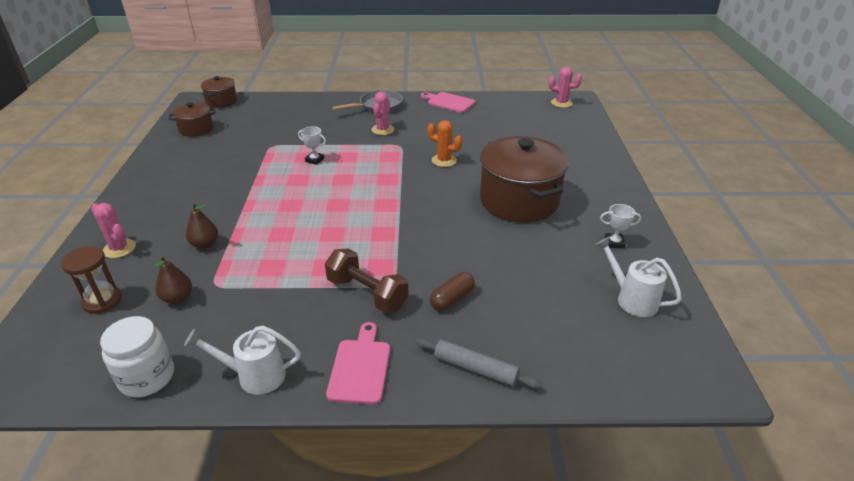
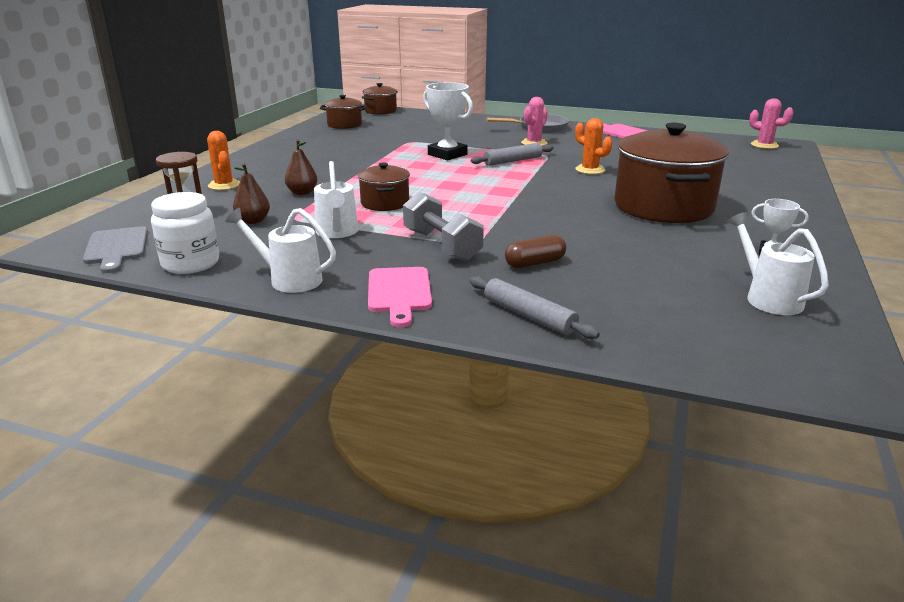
camera: 20 degrees right, 10 degrees down
(55, 373) = (116, 248): none -> grey cutting board
(119, 248) = (224, 185): pink cactus -> orange cactus
(266, 297) = (337, 233): none -> white watering can
(290, 244) = (385, 203): none -> brown pot
(314, 160) = (447, 154): white trophy -> white trophy, size x1.86
(360, 367) = (399, 292): pink cutting board -> pink cutting board turned 150 degrees clockwise
(367, 293) = (441, 245): brown dumbbell -> grey dumbbell
(375, 159) = (513, 161): none -> grey rolling pin

